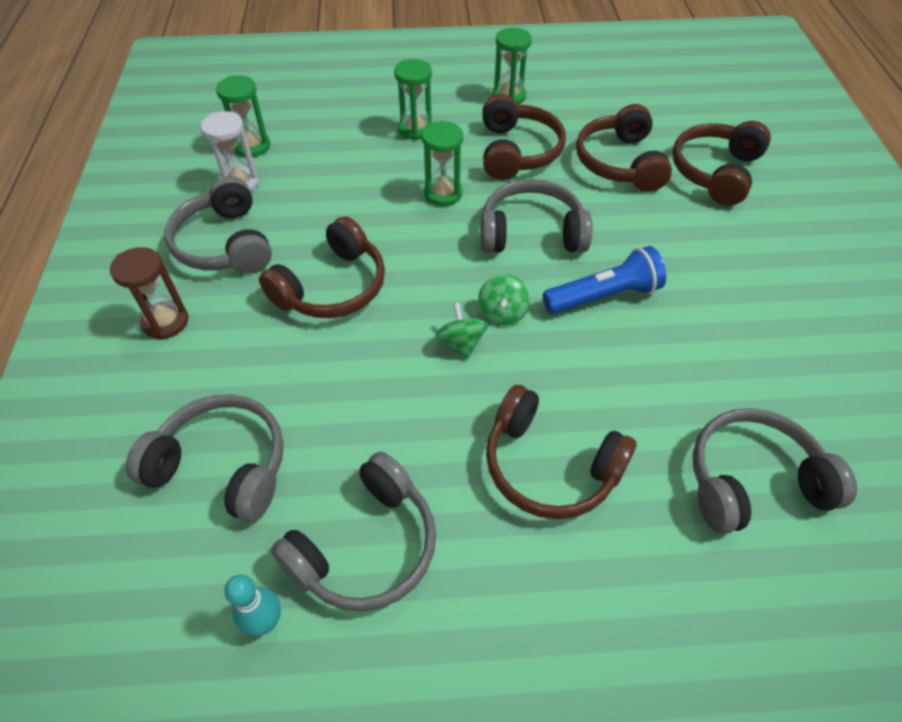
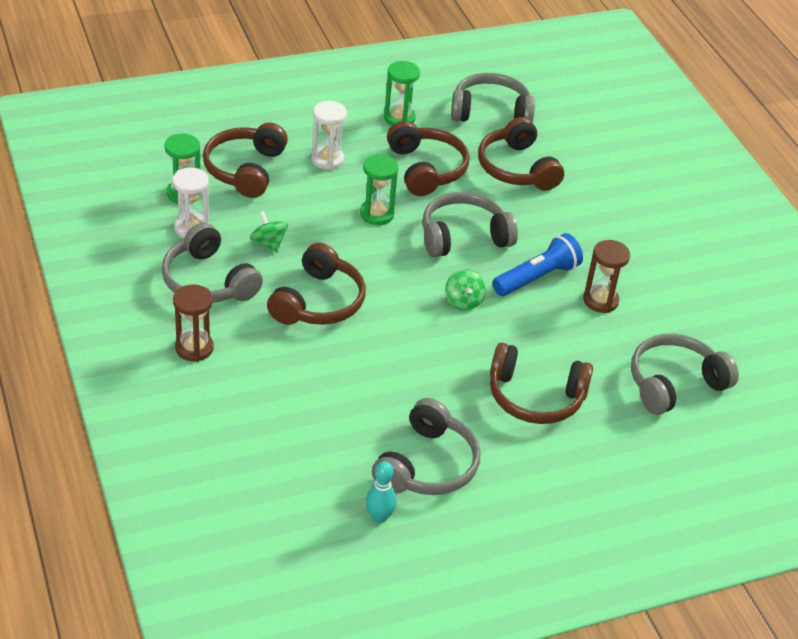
camera: 20 degrees left, 10 degrees down
(222, 466) = (299, 436): grey headphones -> grey headphones (491, 112)
(415, 129) = (327, 159): green hourglass -> white hourglass
(461, 343) = (440, 328): green spinning top -> green spinning top (269, 243)
(677, 339) = (600, 301): none -> brown hourglass
(715, 172) = (597, 166): brown headphones -> brown headphones (245, 169)

